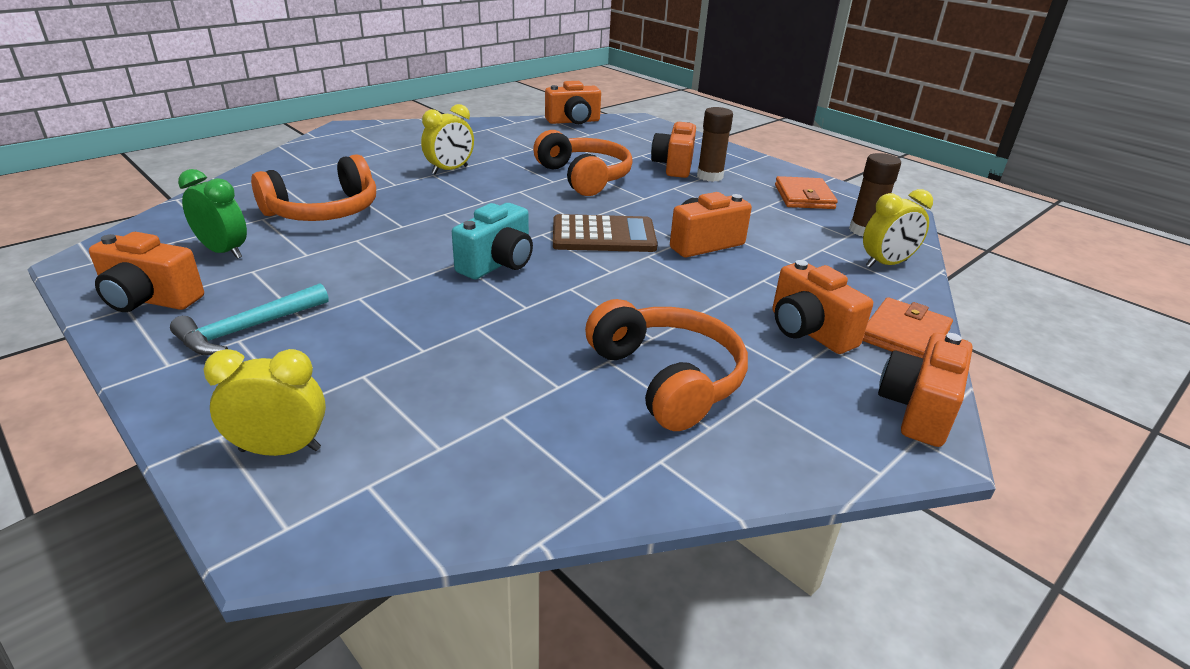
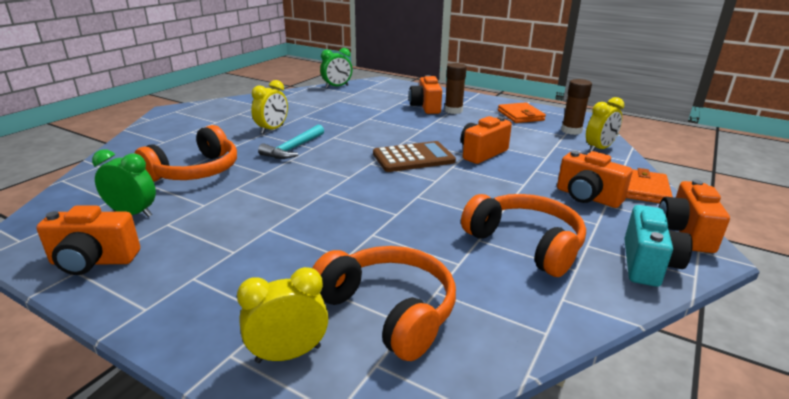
camera: 15 degrees left, 5 degrees down
(247, 329) = (195, 268): turquoise hammer -> turquoise hammer (293, 149)
(498, 264) = (355, 188): turquoise camera -> turquoise camera (648, 264)
(573, 121) = (337, 87): orange camera -> green clock
(584, 177) = (372, 122): orange headphones -> orange headphones (389, 310)

